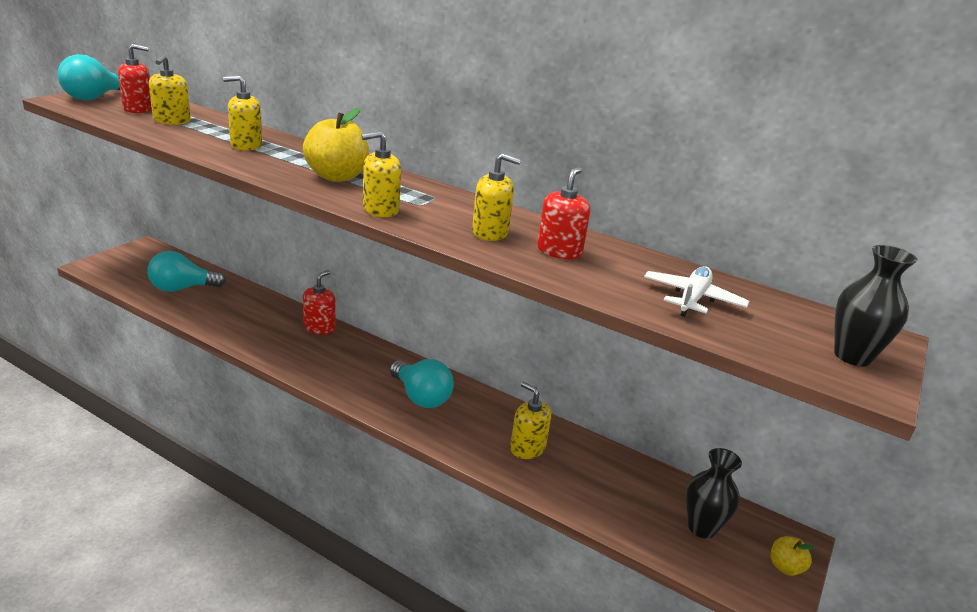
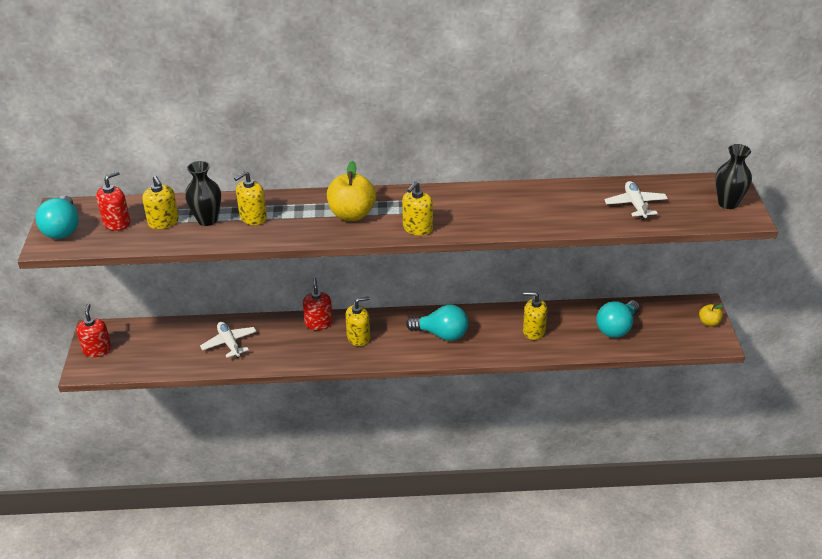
camera: 30 degrees left, 10 degrees up
(182, 288) = (181, 348): turquoise light bulb -> turquoise light bulb (616, 328)
(222, 304) = (229, 343): none -> white plane
(490, 232) = (494, 212): yellow soap dispenser -> yellow soap dispenser (358, 337)
(559, 251) = (542, 206): red soap dispenser -> red soap dispenser (97, 350)
(701, 528) = (657, 324): black vase -> black vase (207, 220)

